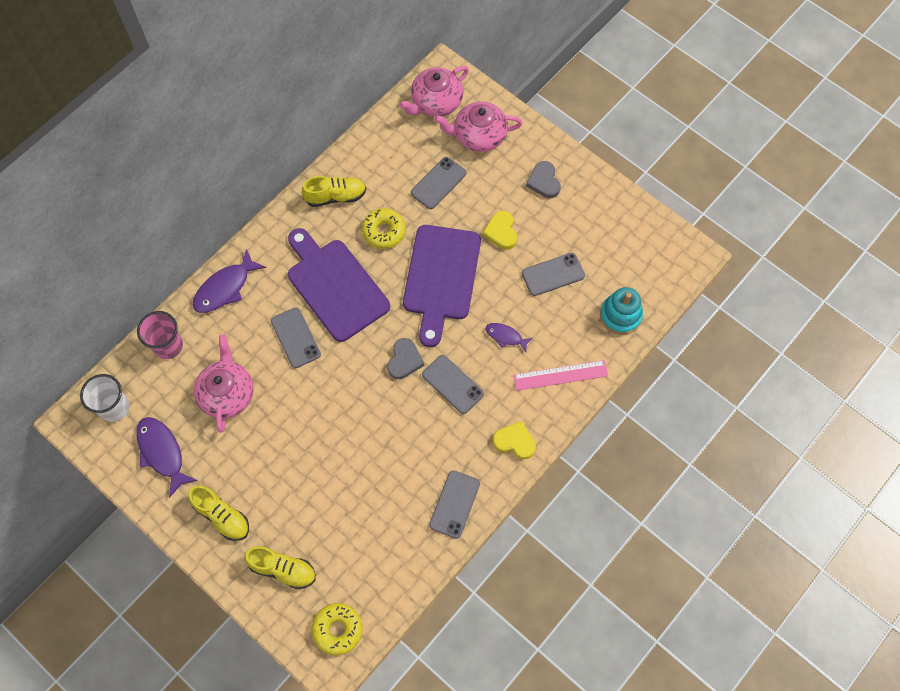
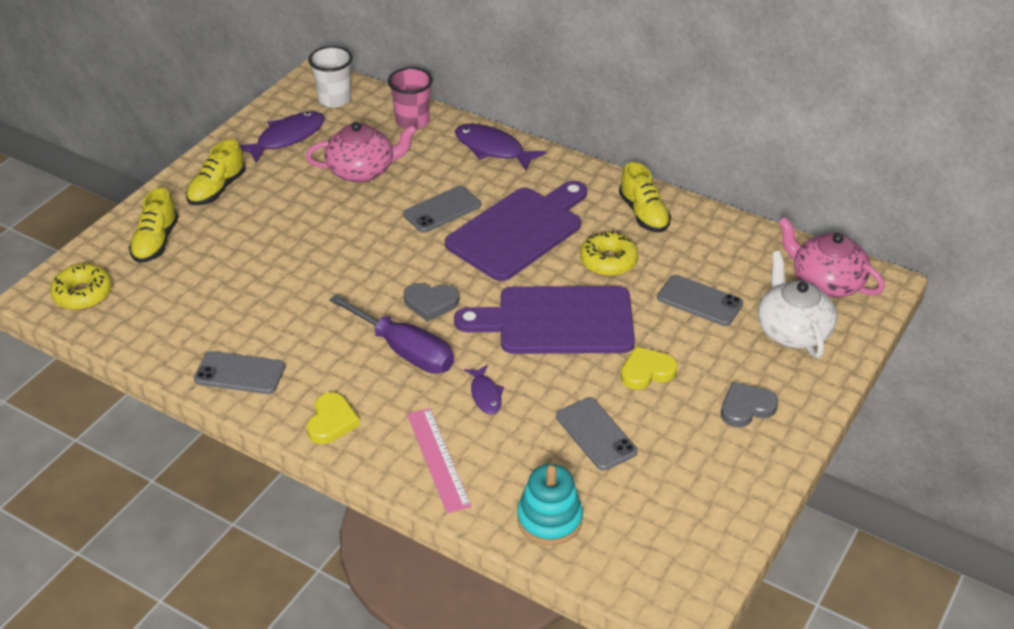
camera: 80 degrees right, 25 degrees down
(452, 384) = (405, 351): grey phone -> purple screwdriver
(479, 136) = (792, 331): pink teapot -> white teapot
(506, 336) = (485, 395): purple fish -> purple fish turned 150 degrees clockwise

